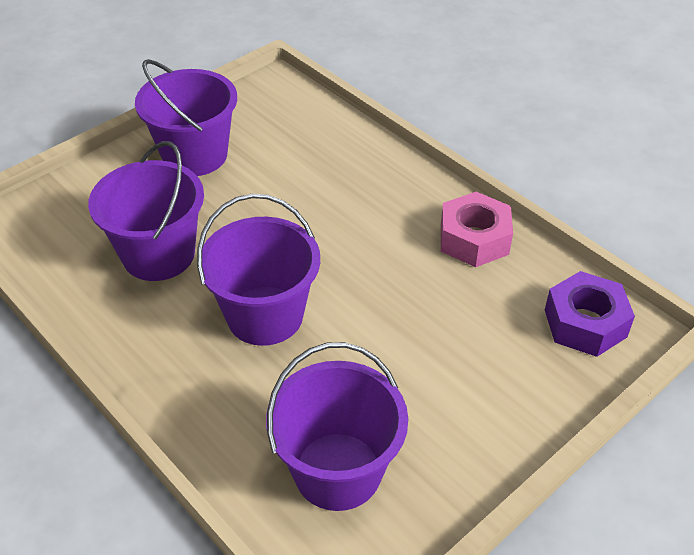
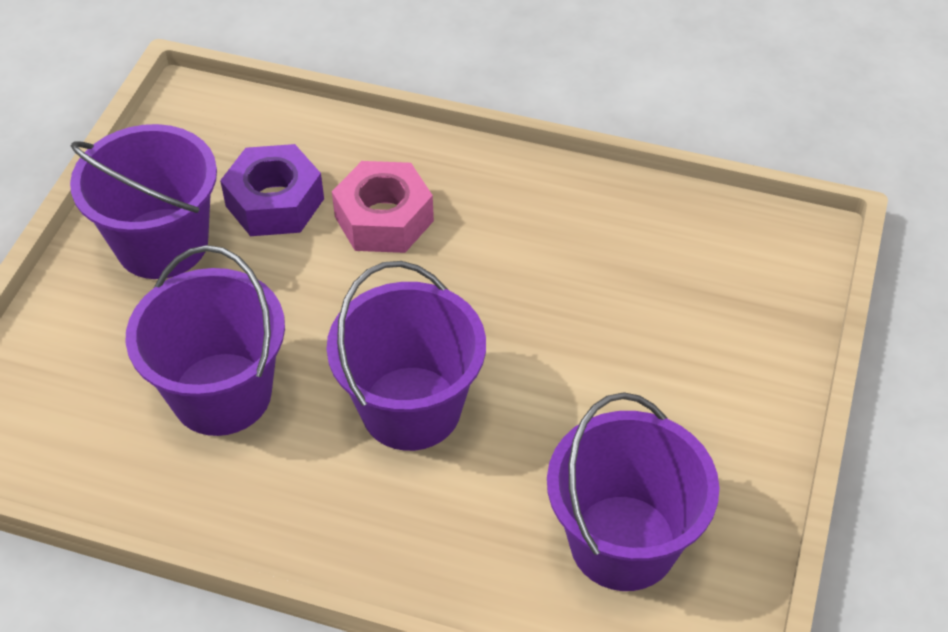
camera: 30 degrees left, 5 degrees up
(474, 239) = (575, 207): pink nut -> pink nut (384, 219)
(585, 323) = (754, 254): purple nut -> purple nut (274, 202)

